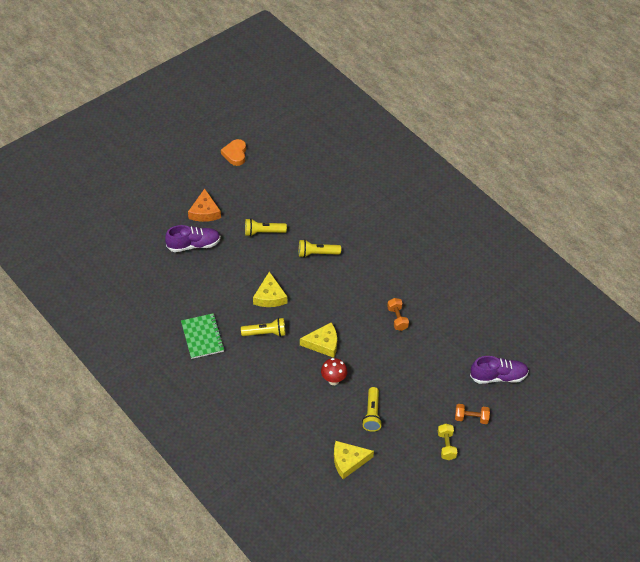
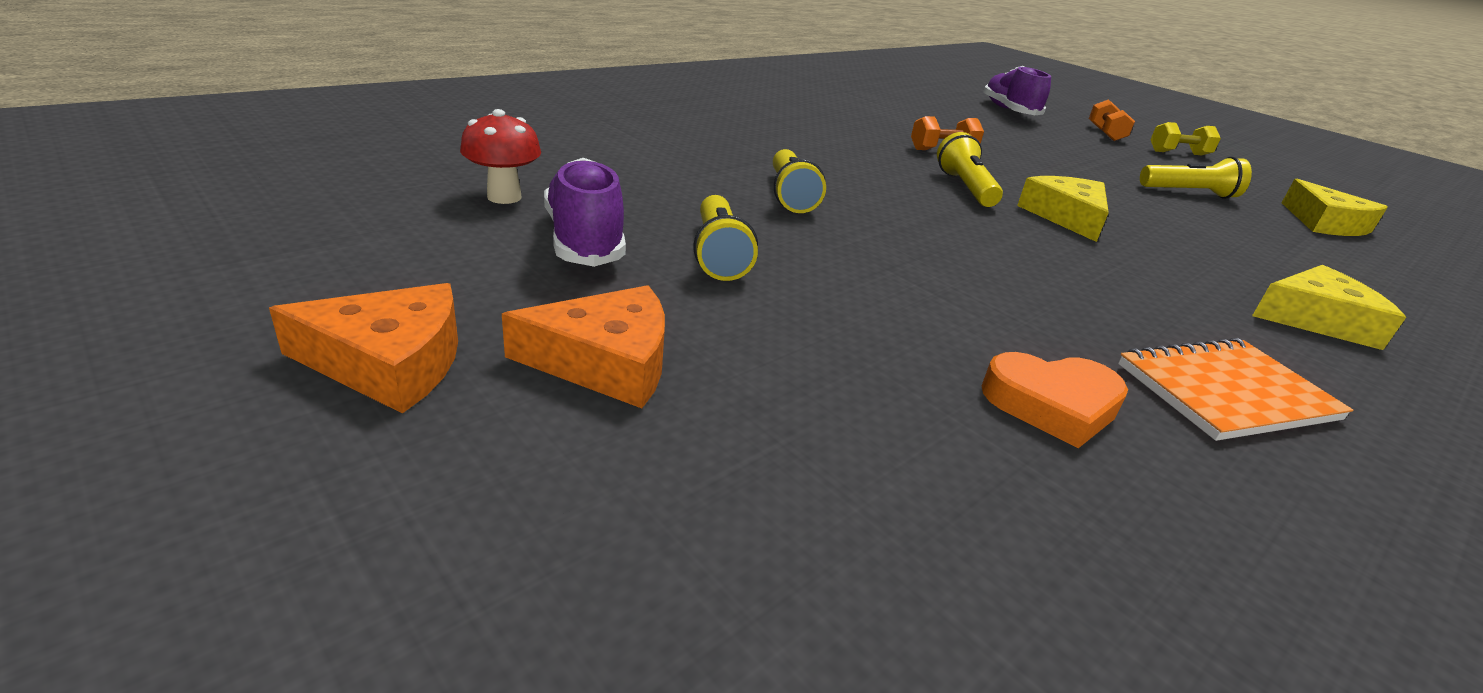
camera: 95 degrees left, 20 degrees down
(193, 245) = (799, 398): purple shoe -> purple shoe (584, 240)
(201, 178) = (389, 362): none -> orange cheese
(202, 337) = (1226, 392): green notebook -> orange notebook
(235, 154) = (294, 275): orange heart -> orange heart (1052, 405)
(265, 333) = (1101, 280): yellow flashlight -> yellow flashlight (965, 188)
(270, 296) = (968, 265): yellow cheese -> yellow cheese (1315, 319)
(333, 380) = (1153, 217): red mushroom -> red mushroom (504, 197)

